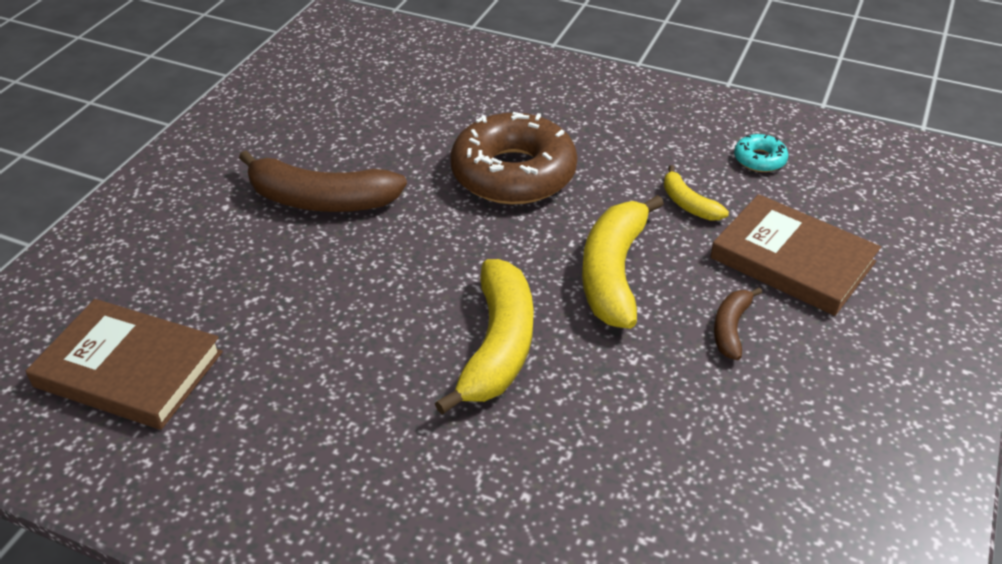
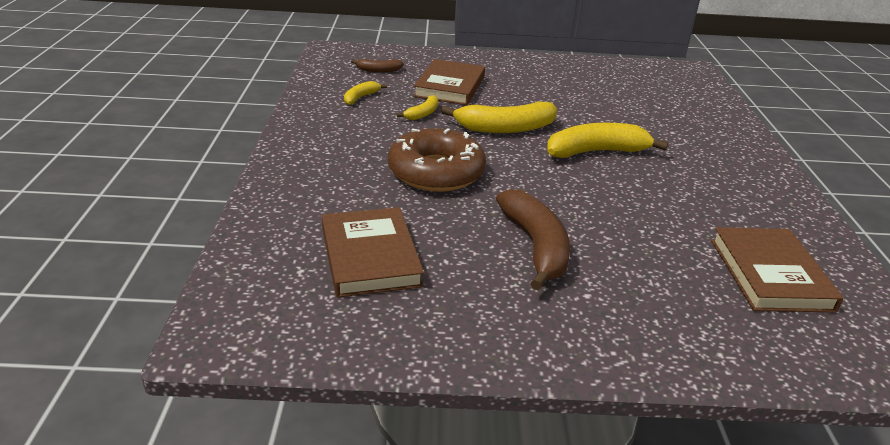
camera: 115 degrees left, 10 degrees down
(379, 97) = (370, 256): none -> brown book
(730, 328) = (517, 97): brown banana -> brown banana (378, 70)
(759, 159) = (360, 98): turquoise donut -> yellow banana

